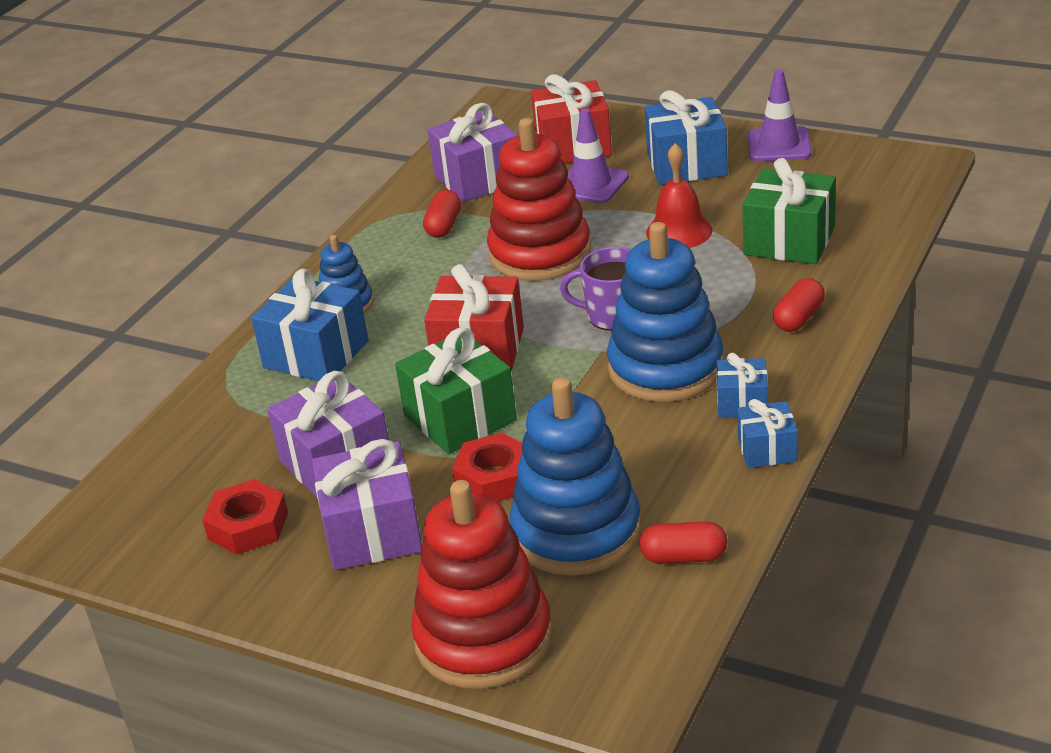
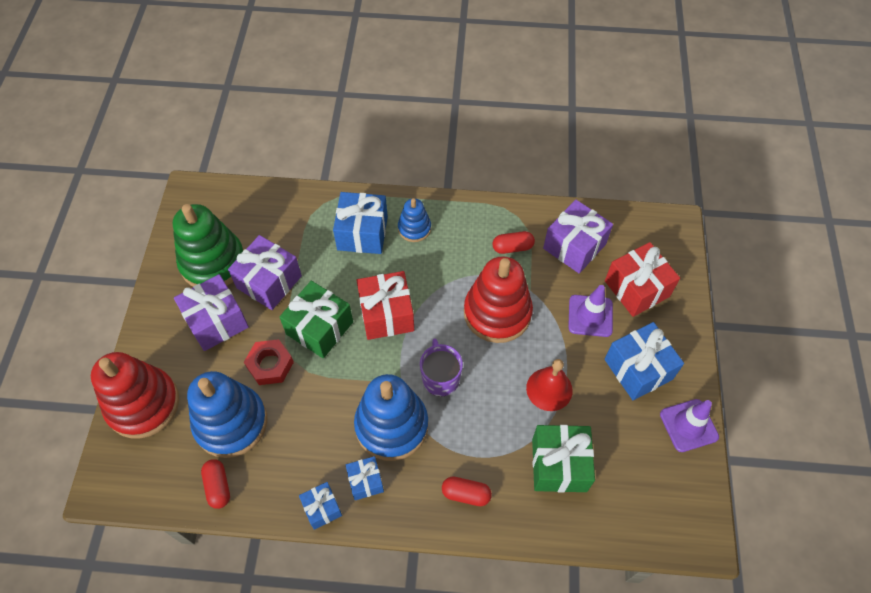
camera: 65 degrees right, 25 degrees up
(248, 526) = (213, 262): red nut -> green stacking toy

